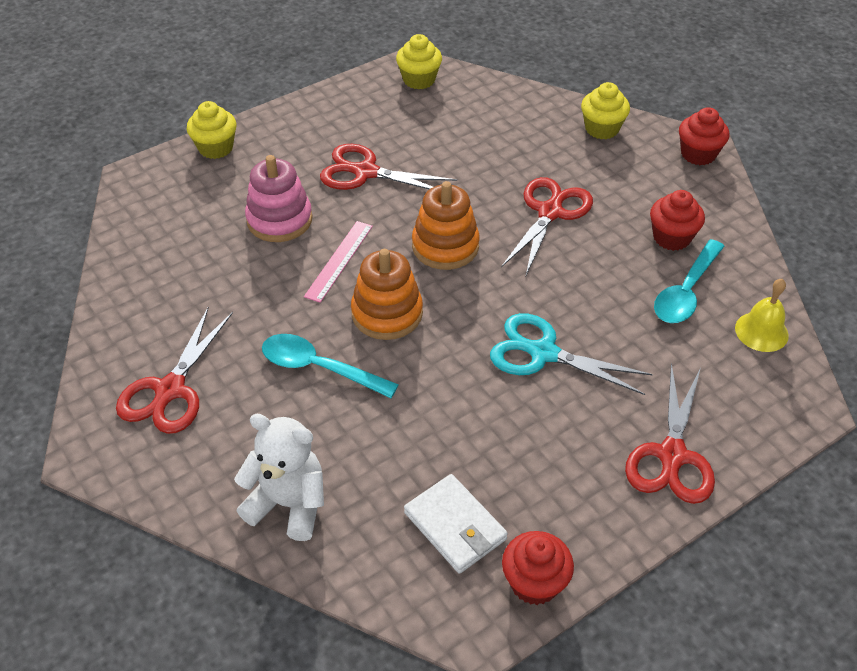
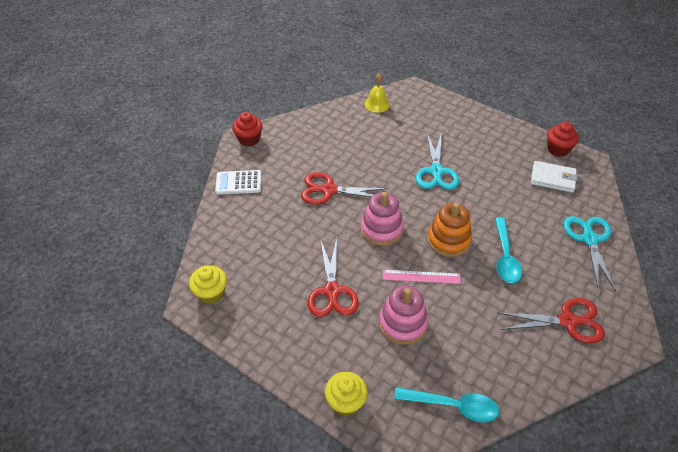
camera: 110 degrees left, 0 degrees up
(288, 504) = (589, 239): white teddy bear -> turquoise scissors
(445, 246) = (381, 229): orange stacking toy -> pink stacking toy
(455, 526) = (553, 178): white wallet -> white wallet turned 75 degrees clockwise
(602, 129) = (238, 183): yellow cupcake -> white calculator
(671, 237) = (326, 140): red cupcake -> none
(672, 455) = (467, 121): red scissors -> none
(686, 291) = (364, 130): turquoise spoon -> turquoise spoon (453, 406)

